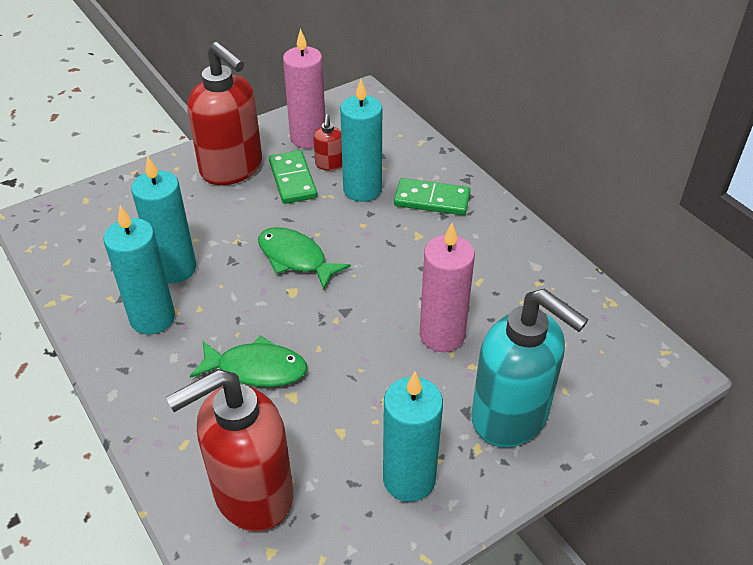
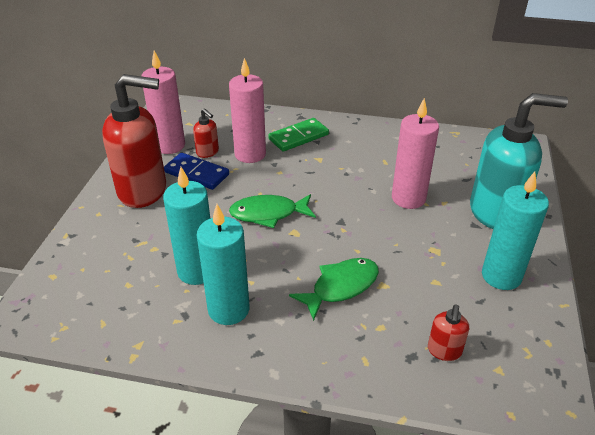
camera: 45 degrees left, 5 degrees down
(252, 494) = (444, 351): red soap dispenser -> red soap dispenser, size x0.43
(292, 180) = (196, 173): green domino -> blue domino
(362, 190) = (250, 154): turquoise candle -> pink candle

